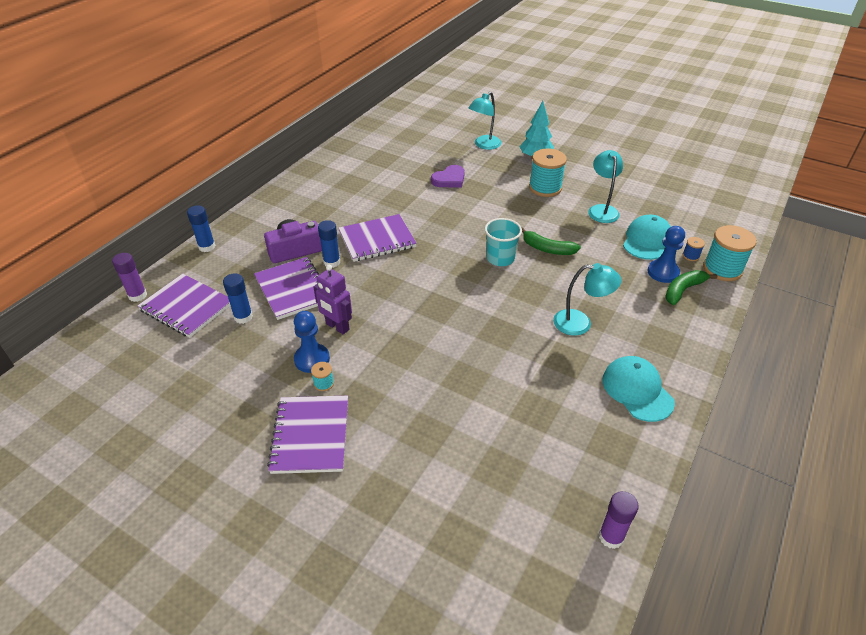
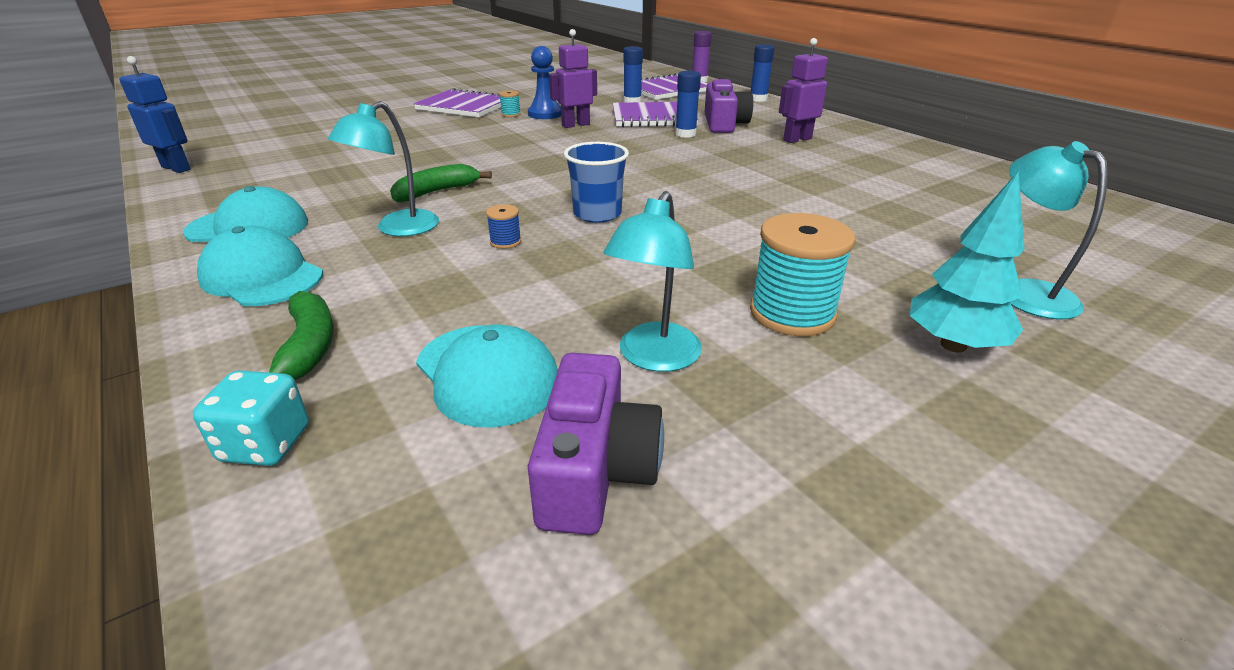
camera: 115 degrees right, 10 degrees down
(318, 213) = (797, 139): none -> purple robot
(377, 240) = (713, 157): purple notebook -> none
(449, 179) = (864, 226): purple heart -> none
(500, 258) = (597, 214): turquoise cup -> blue cup
(547, 249) = (581, 254): green banana -> green banana (436, 192)
(602, 210) = (654, 358): turquoise lamp -> turquoise lamp turned 90 degrees clockwise
(611, 537) = (176, 168): purple glue stick -> blue robot
(659, 207) = (595, 470): none -> purple camera
(663, 272) = (379, 346): blue pawn -> none
(665, 342) = (262, 276): none -> turquoise cap
(691, 256) = (366, 415): blue spool -> blue spool (505, 242)
(722, 269) = (265, 444): turquoise spool -> turquoise dice

